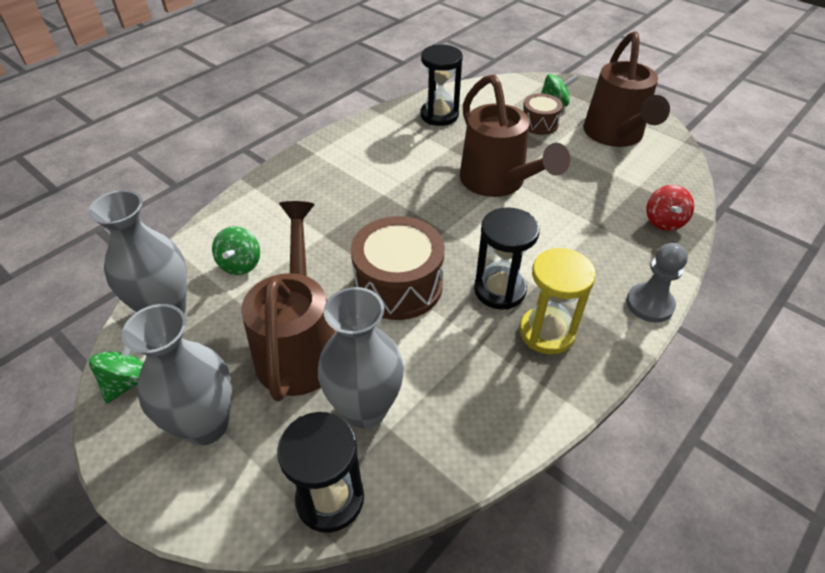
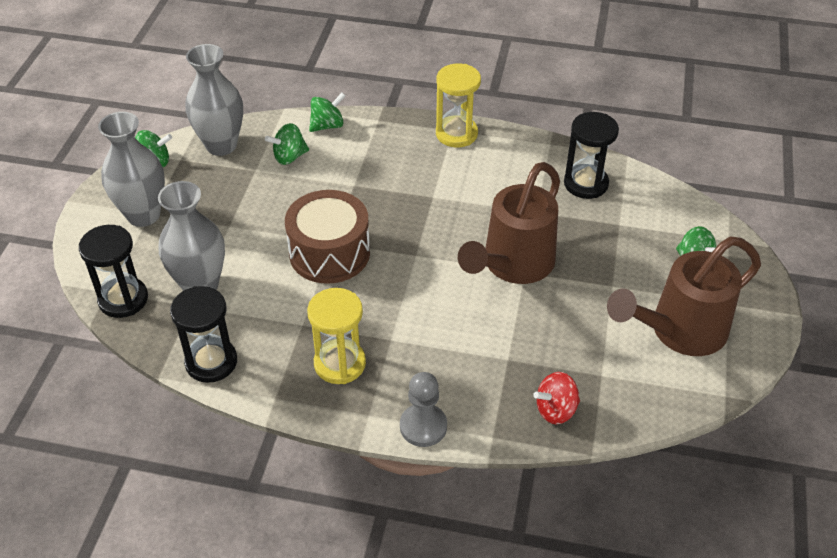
camera: 60 degrees right, 0 degrees up
(226, 222) = (327, 125): none -> green spinning top
(299, 346) = (233, 226): brown watering can -> none
(321, 152) = (456, 134): none -> yellow hourglass
(499, 290) = (368, 317): black hourglass -> black hourglass (211, 362)
(539, 123) = (643, 262): brown drum -> none

